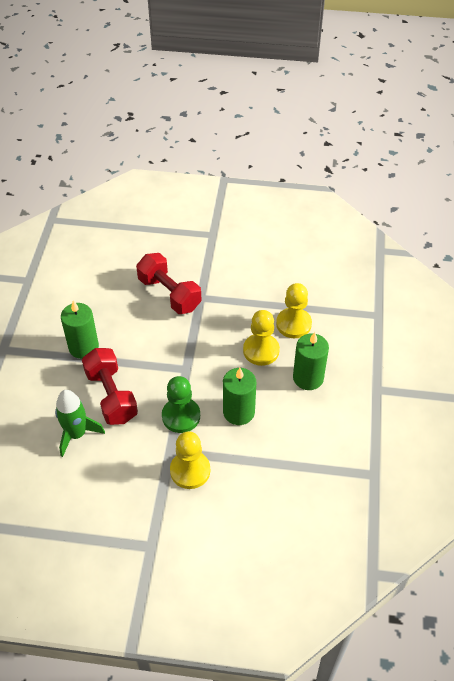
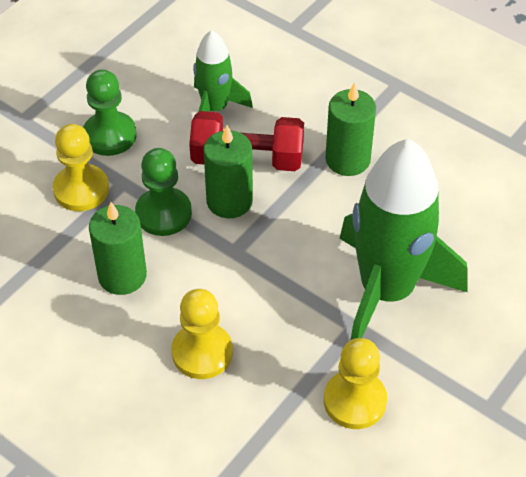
camera: 120 degrees right, 0 degrees up
(135, 481) = (109, 135): none -> green pawn
(169, 294) = (386, 291): red dumbbell -> green rocket
(293, 324) = (221, 422): yellow pawn -> yellow pawn (355, 401)
(308, 378) = (113, 385): green candle -> green candle (229, 201)

